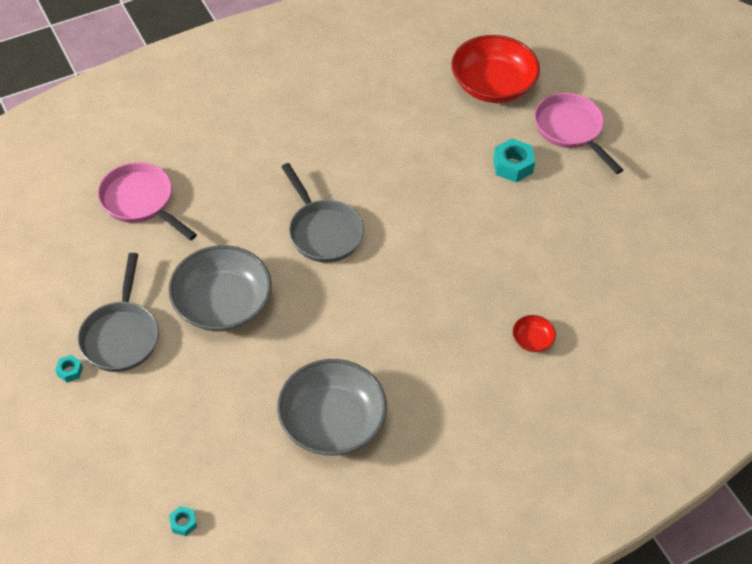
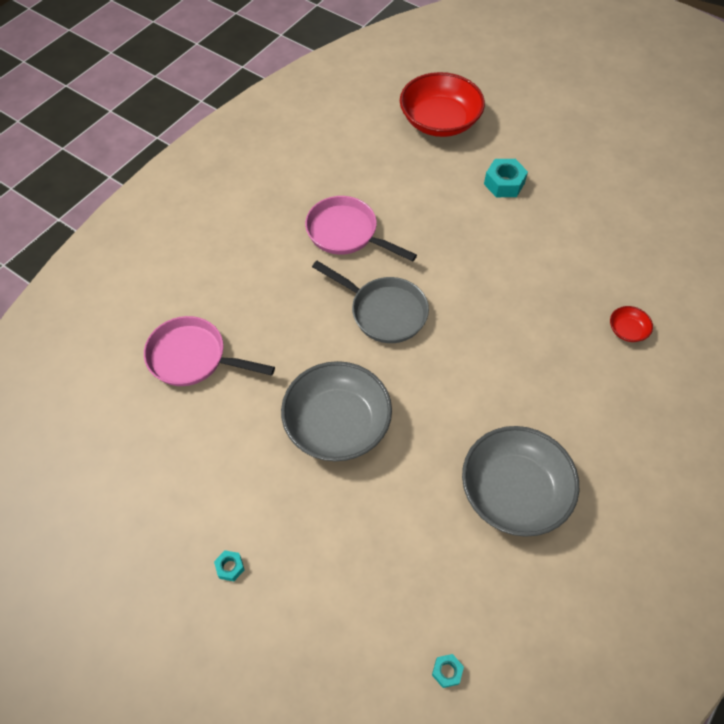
camera: 25 degrees left, 5 degrees up
(121, 336) = (259, 504): grey pan -> none
(570, 130) = (528, 134): pink pan -> pink pan (346, 233)

